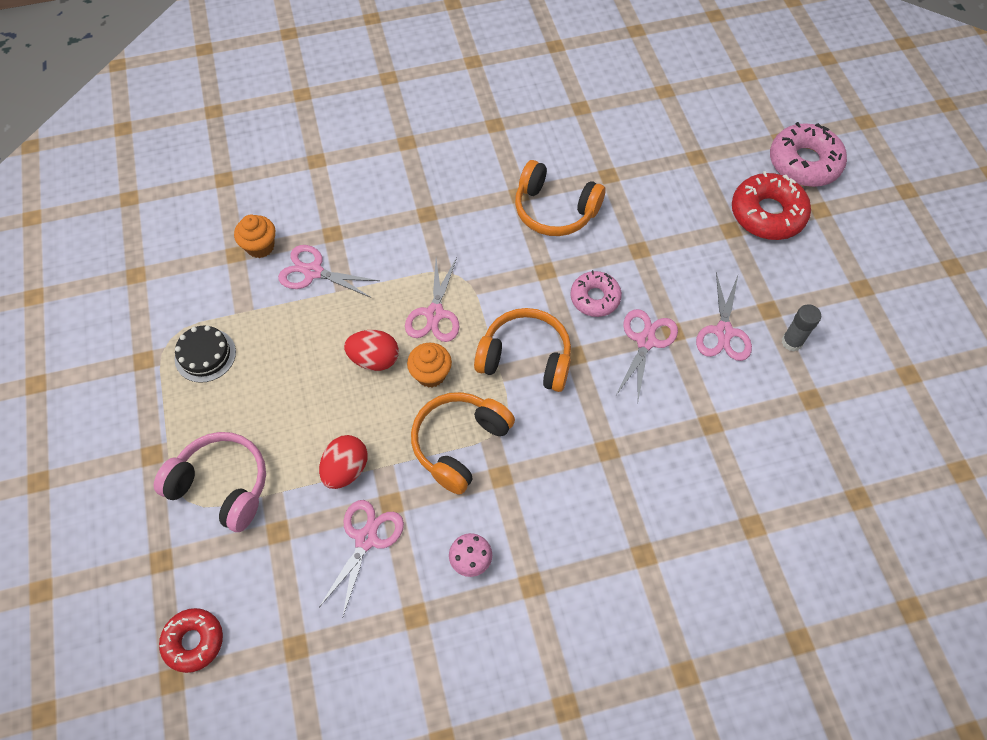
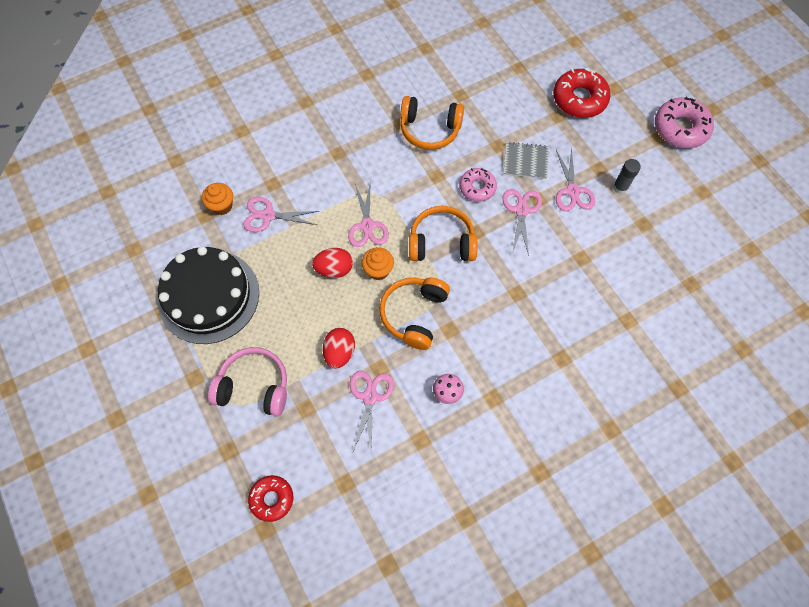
camera: 15 degrees left, 5 degrees up
(205, 355) = (208, 296): black cake -> black cake, size x2.21
(670, 278) = (525, 161): none -> grey notebook
(804, 163) = (594, 56): pink donut -> pink donut (680, 128)

